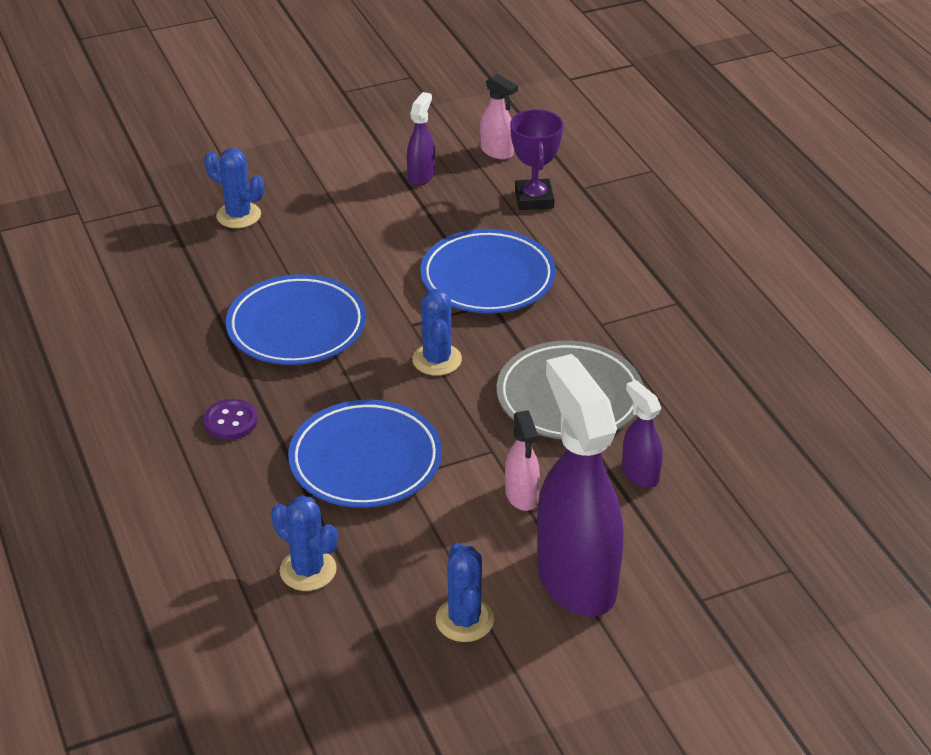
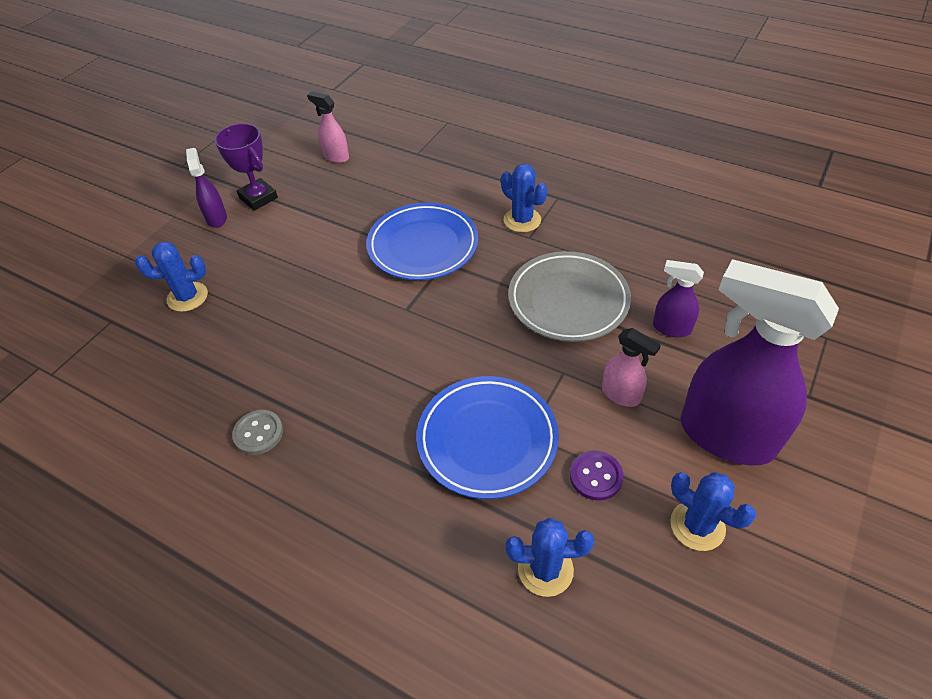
camera: 35 degrees left, 10 degrees up
(193, 352) = (258, 433): none -> grey button
(231, 421) = (350, 475): purple button -> purple button (596, 476)
(296, 327) = (323, 361): blue plate -> none
(421, 176) = (300, 198): purple spray bottle -> purple spray bottle (216, 218)
(437, 360) = (452, 326): blue cactus -> blue cactus (522, 220)
(497, 152) = (336, 156): pink spray bottle -> pink spray bottle turned 150 degrees counterclockwise
(534, 199) = (394, 176): purple trophy -> purple trophy (258, 198)

